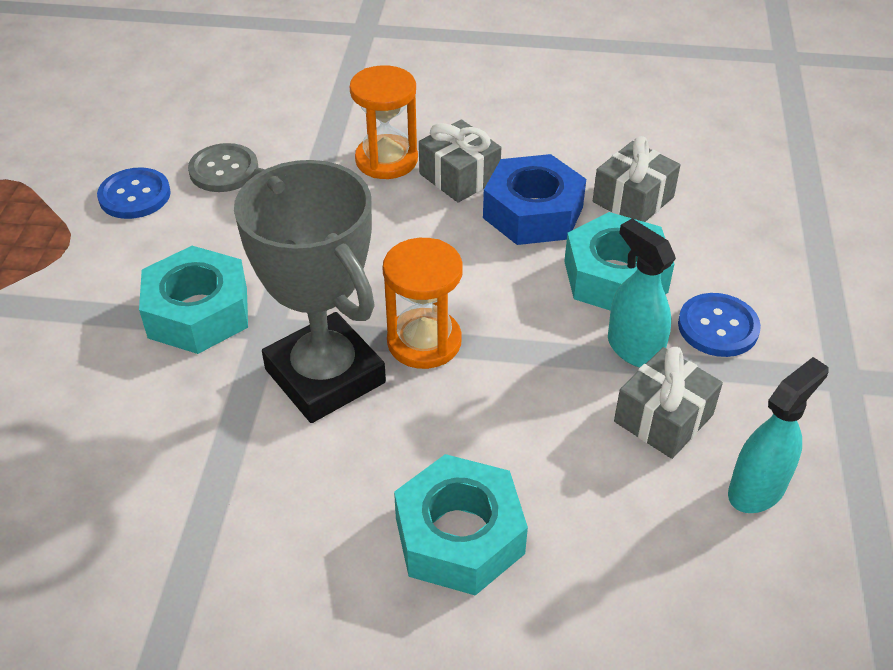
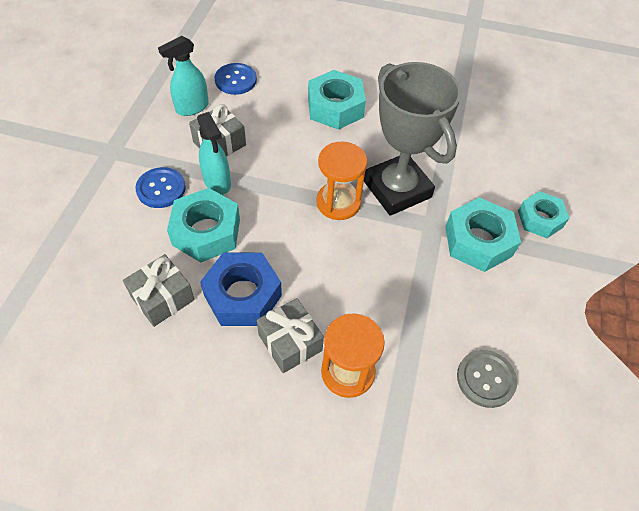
camera: 175 degrees left, 10 degrees up
(83, 357) = (540, 219): none -> turquoise nut
(134, 195) = (552, 358): blue button -> blue button (235, 80)

